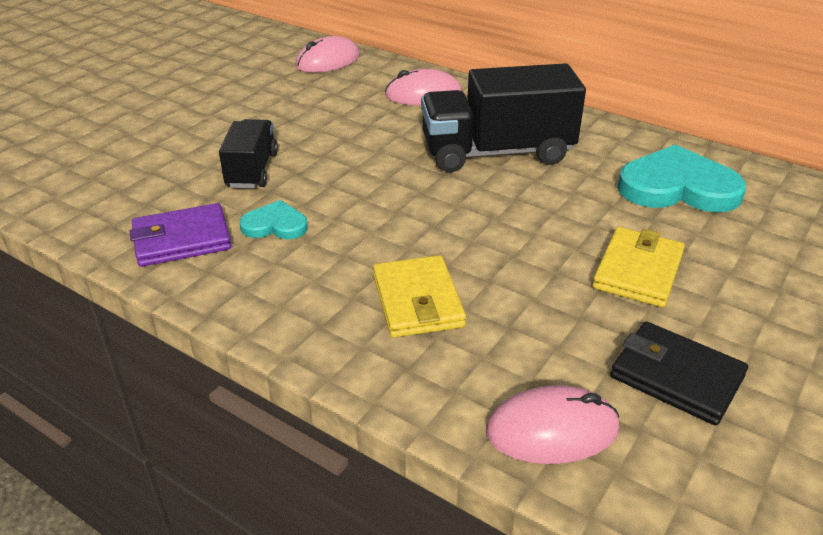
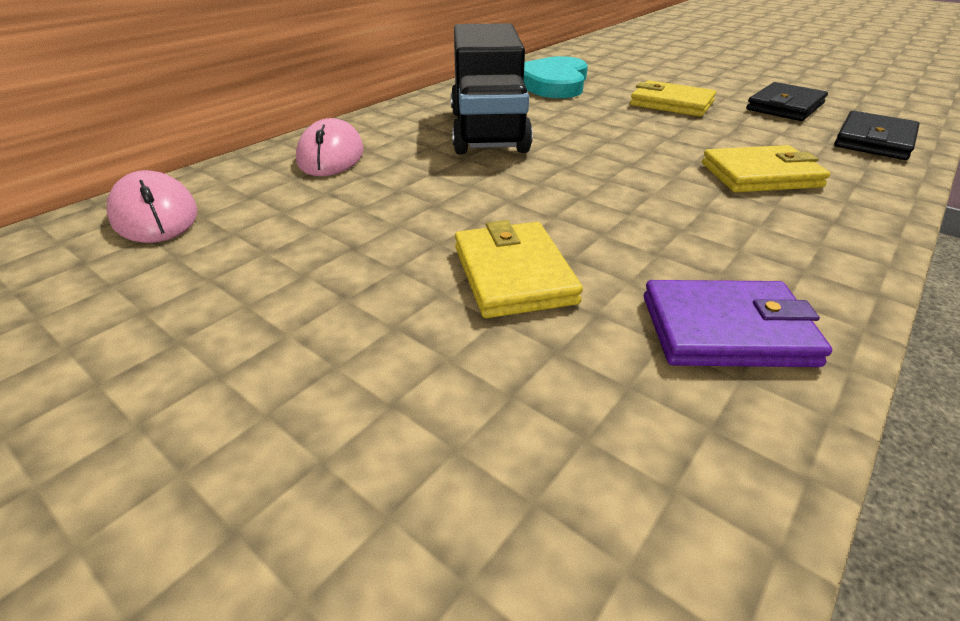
camera: 85 degrees left, 0 degrees up
(182, 240) = (726, 330): purple wallet -> purple wallet turned 75 degrees counterclockwise
(252, 170) = (513, 274): black truck -> yellow wallet
(275, 225) = (658, 251): turquoise heart -> none
(552, 430) = (874, 141): pink mouse -> black wallet

